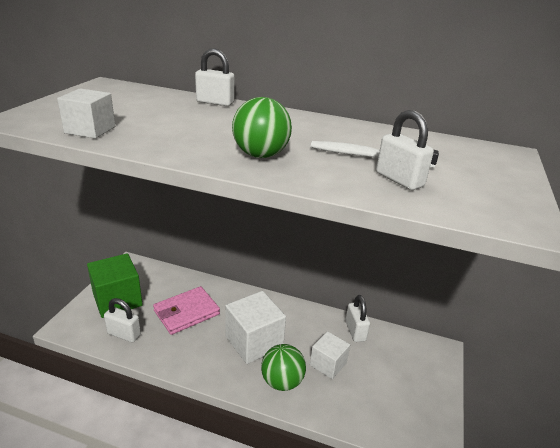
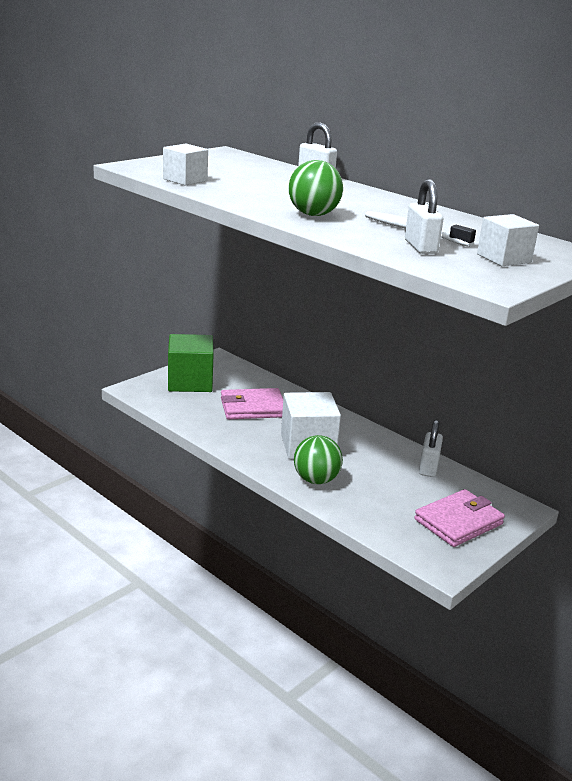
camera: 25 degrees right, 5 degrees down
(124, 334) = (183, 407): white padlock -> none
(328, 364) = (375, 482): white cube -> white cube (504, 258)
(412, 385) = (458, 522): none -> pink wallet

